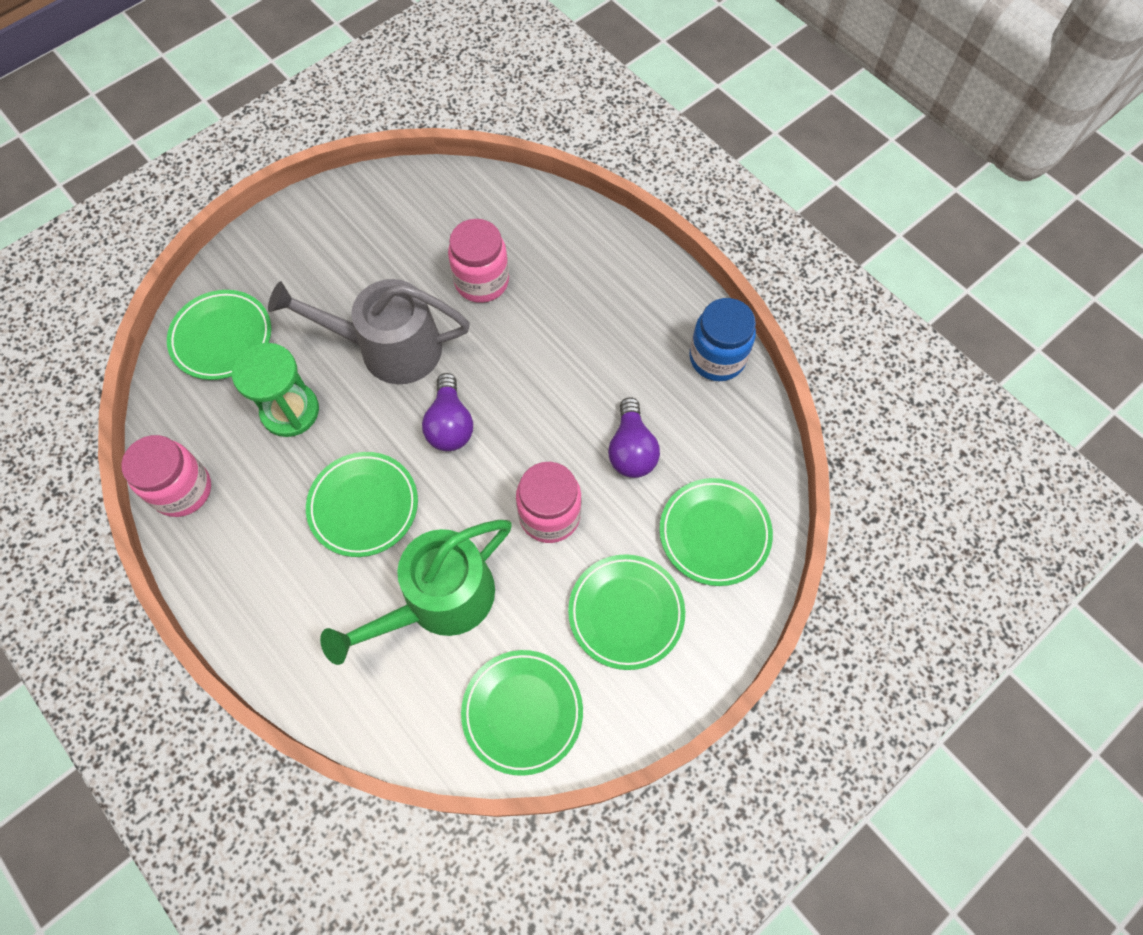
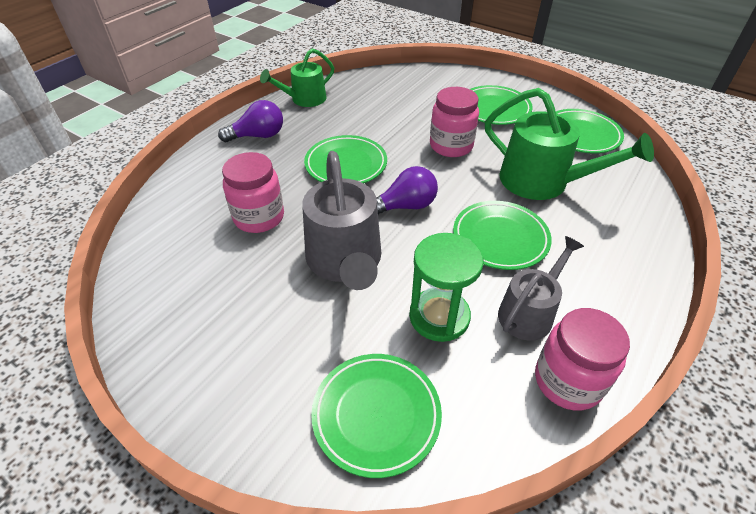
camera: 105 degrees left, 20 degrees down
(261, 491) = (529, 312): none -> grey watering can
(631, 450) = (386, 121): purple light bulb -> purple light bulb (258, 136)
(714, 533) = (426, 87): green plate -> green plate (346, 164)
(717, 358) = (304, 99): blue jar -> green watering can

